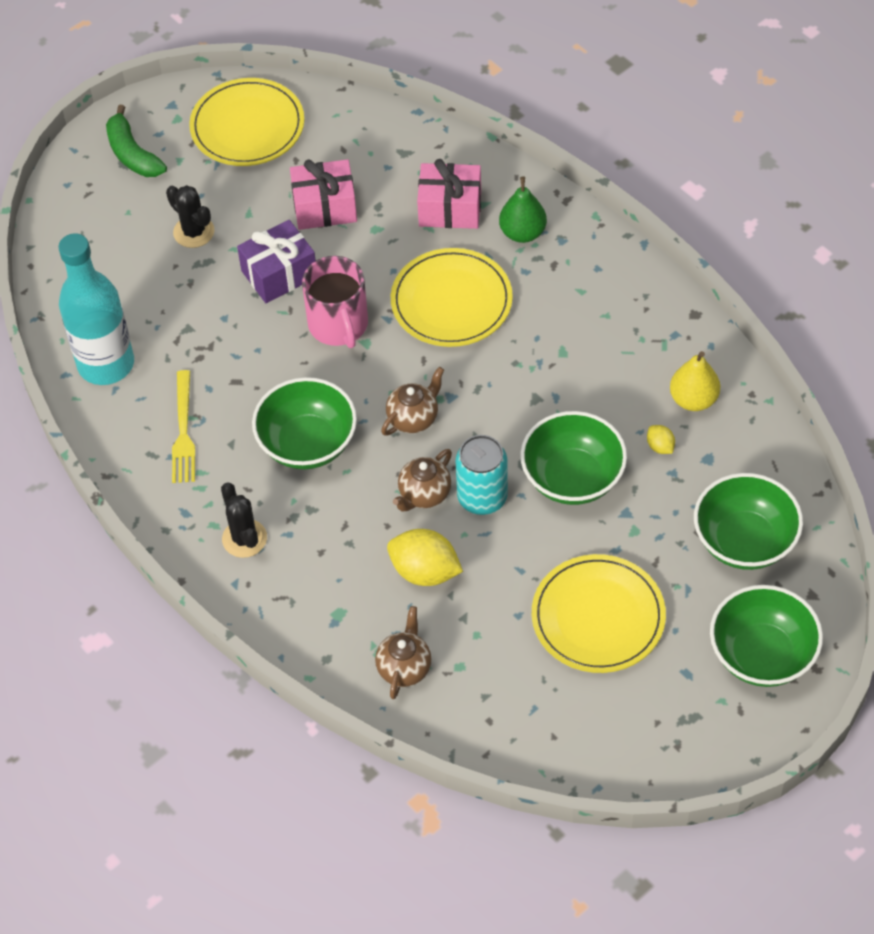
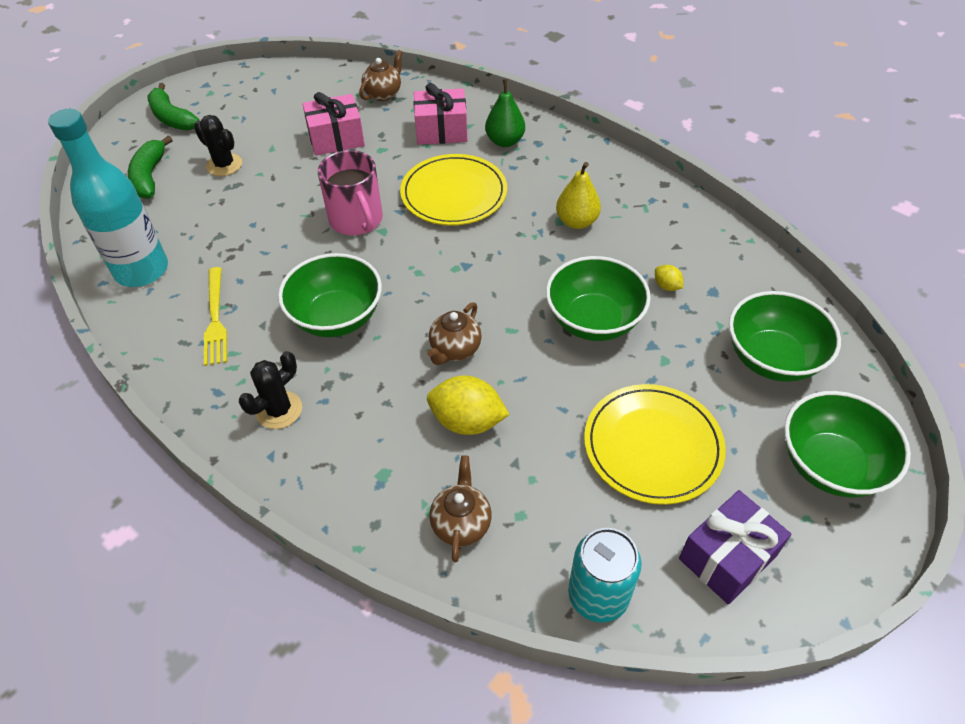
camera: 10 degrees left, 5 degrees down
(109, 239) = (150, 176): none -> green banana
(244, 538) = (279, 410): black cactus -> black cactus turned 75 degrees clockwise
(247, 126) = (268, 92): yellow plate -> none
(279, 274) = (300, 188): purple gift -> purple gift (727, 557)
(413, 418) = (434, 286): brown teapot -> brown teapot (383, 94)
(482, 497) = (511, 346): turquoise can -> turquoise can (598, 595)
(693, 399) = (684, 246): yellow pear -> yellow pear (576, 222)

